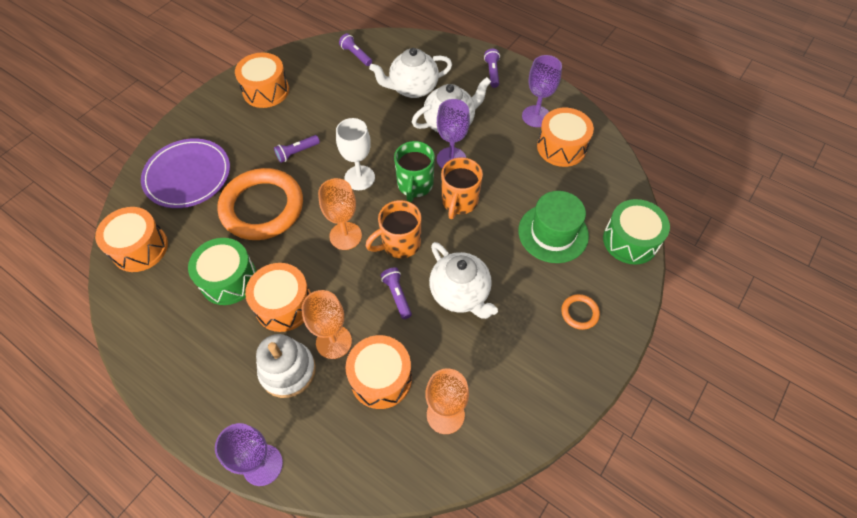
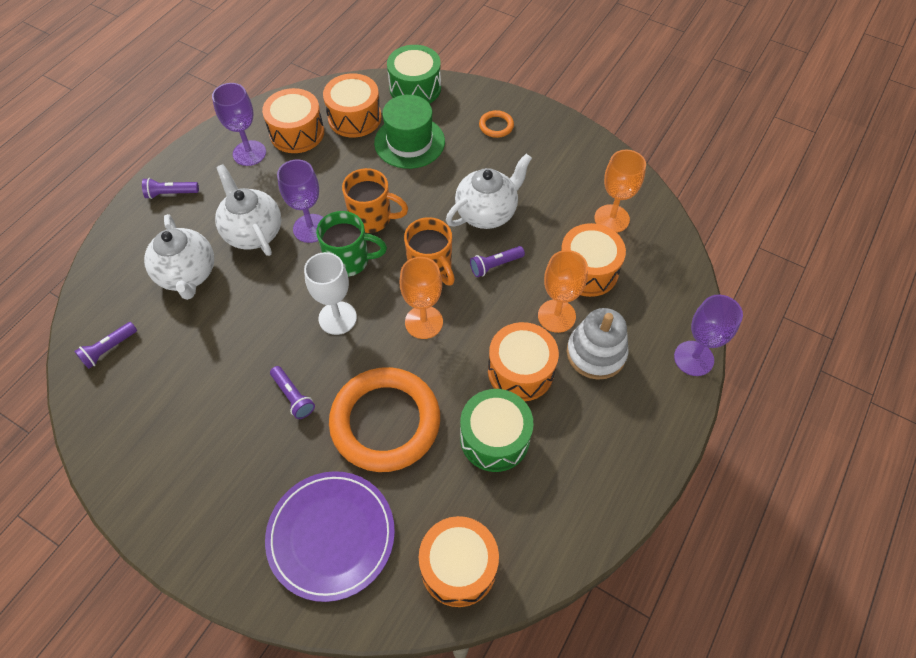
camera: 95 degrees left, 0 degrees up
(266, 91) = (167, 461): orange drum -> orange drum (354, 118)

